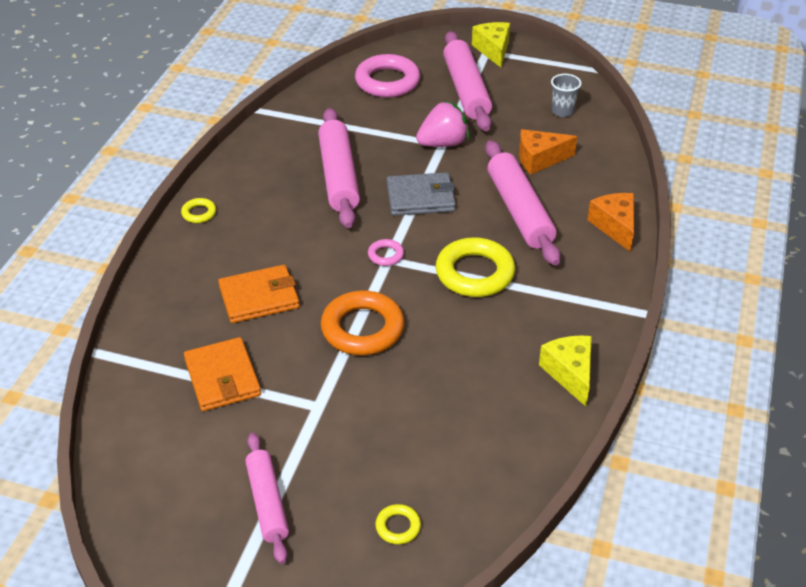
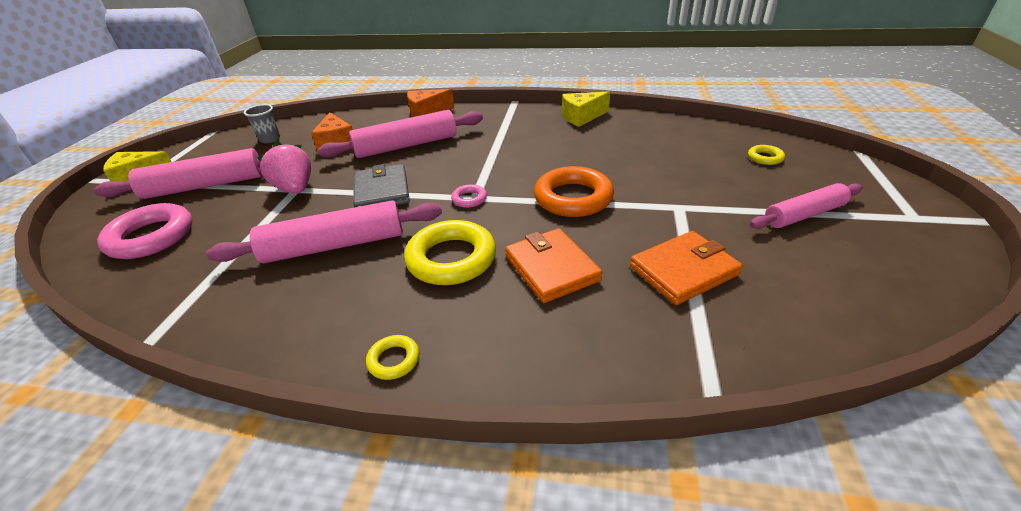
camera: 95 degrees left, 5 degrees down
(474, 273) = (487, 156): yellow ring -> yellow ring (451, 259)

